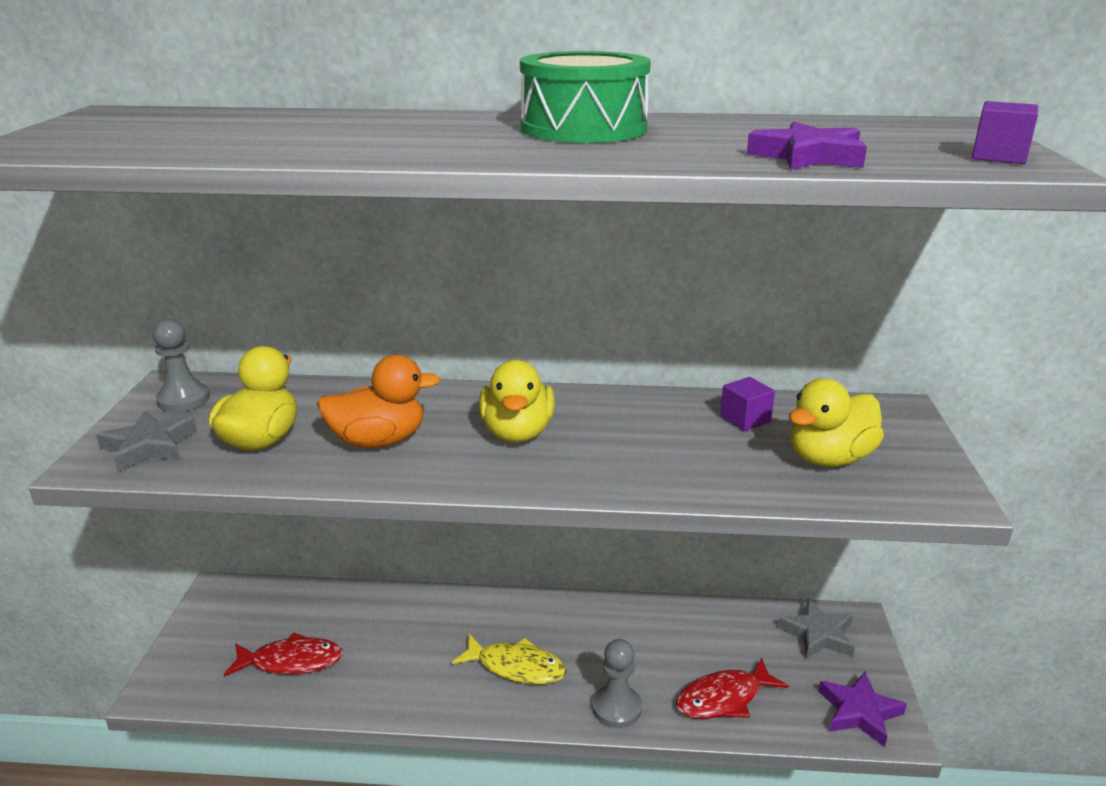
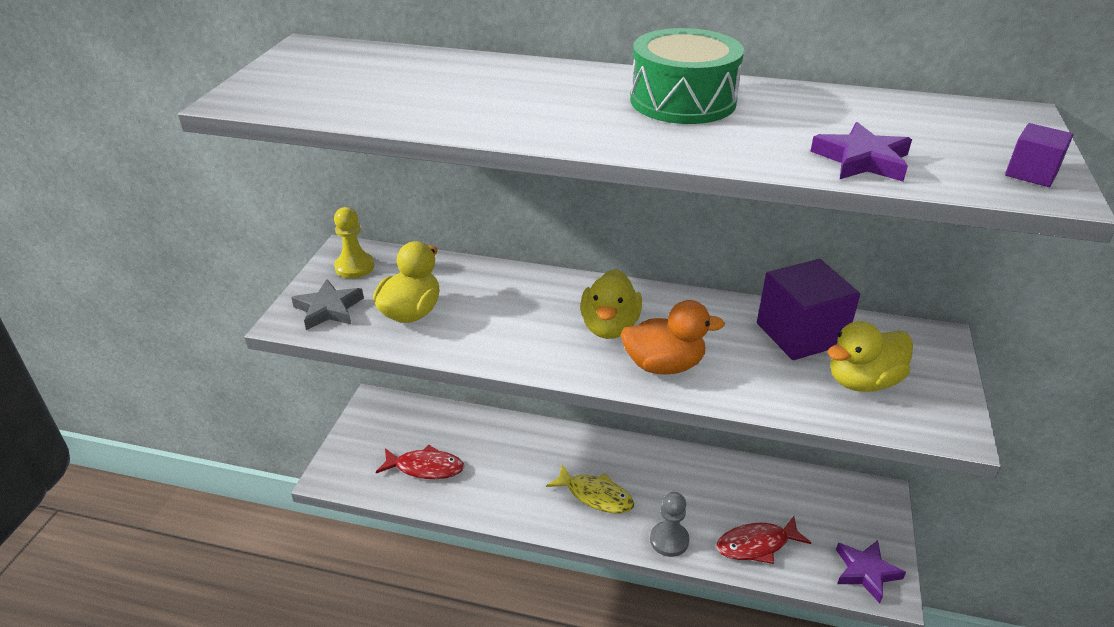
camera: 10 degrees right, 10 degrees up
(183, 400) = (354, 267): grey pawn -> yellow pawn
(378, 441) = (500, 323): orange duck -> orange duck (664, 365)
(745, 419) = (800, 334): purple cube -> purple cube, size x2.12
(818, 634) = (847, 501): grey star -> none

